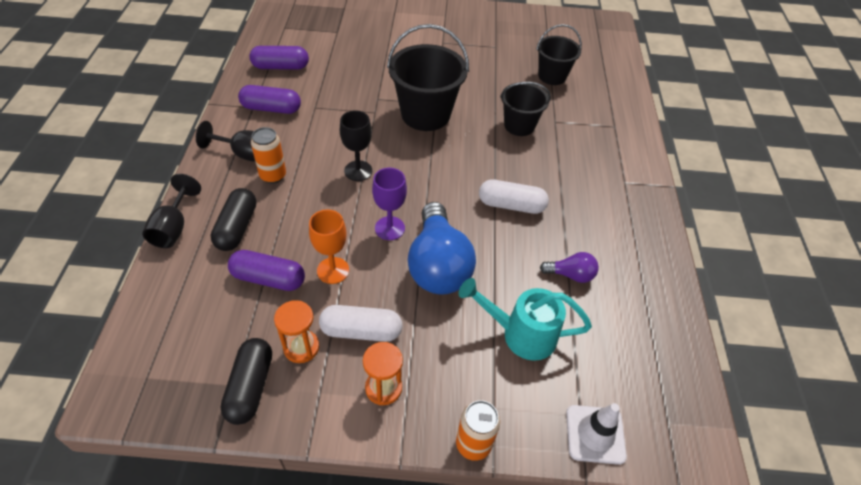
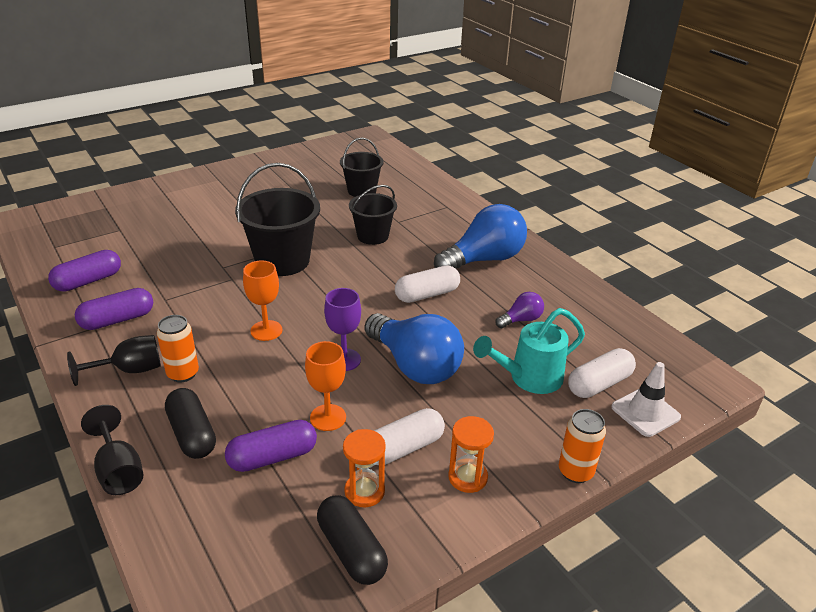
camera: 35 degrees left, 15 degrees down
(358, 171) = (266, 330): black goblet -> orange goblet
(579, 379) = (599, 384): none -> white capsule
(596, 197) = (483, 259): none -> blue light bulb

